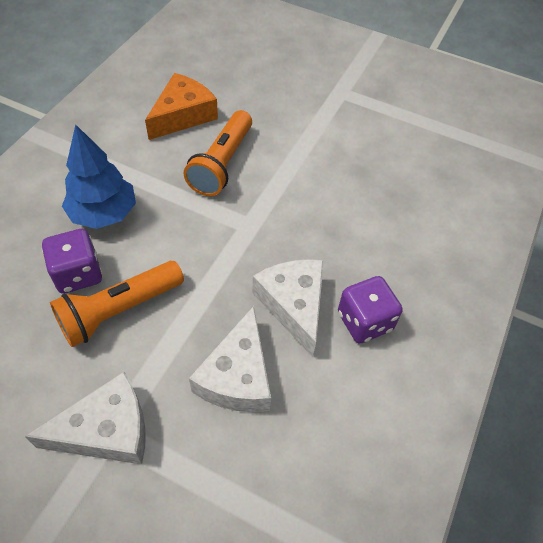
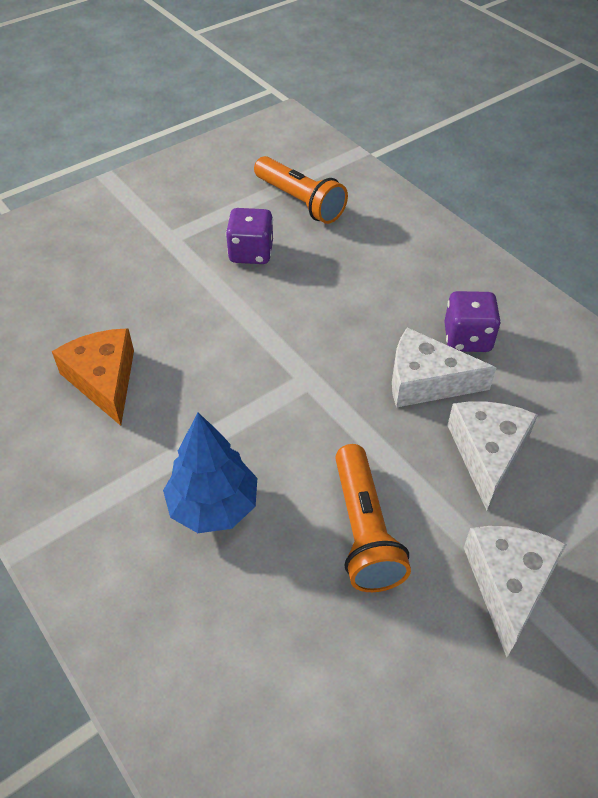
camera: 60 degrees left, 5 degrees down
(78, 274) = (292, 557): purple dice -> purple dice (251, 253)
(222, 164) = (207, 371): orange flashlight -> orange flashlight (300, 202)
(237, 376) = (487, 453): white cheese -> white cheese turned 120 degrees counterclockwise

